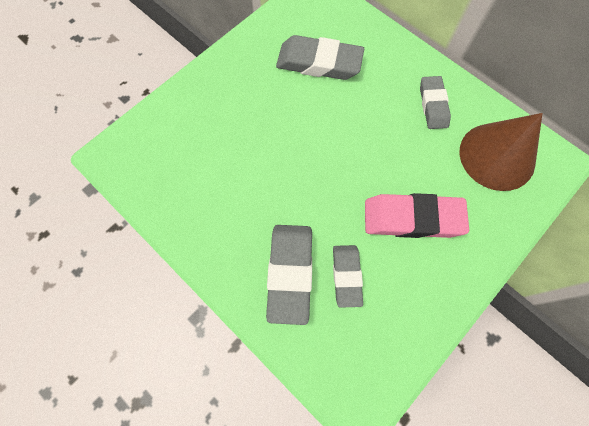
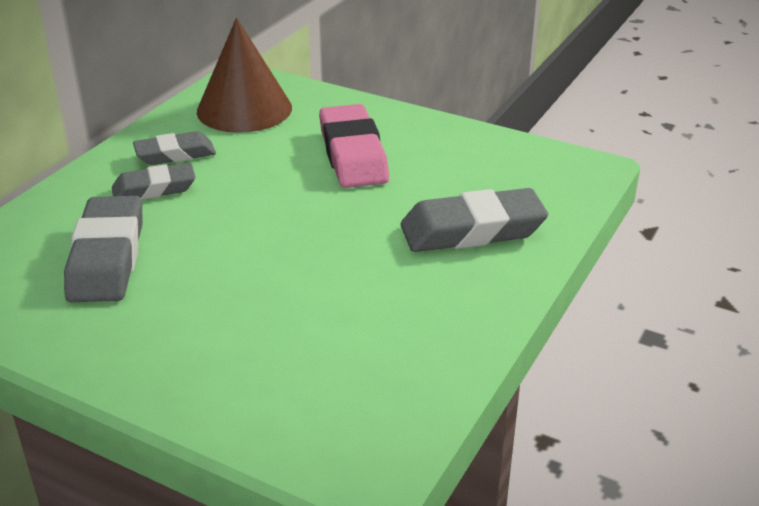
camera: 105 degrees left, 35 degrees down
(346, 276) = (451, 190): grey eraser -> grey eraser (154, 189)

